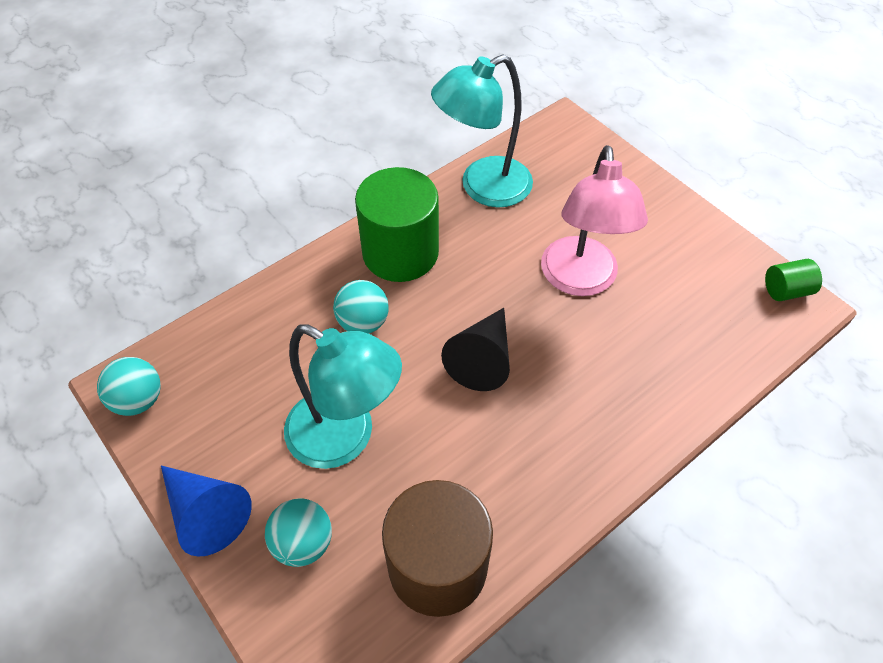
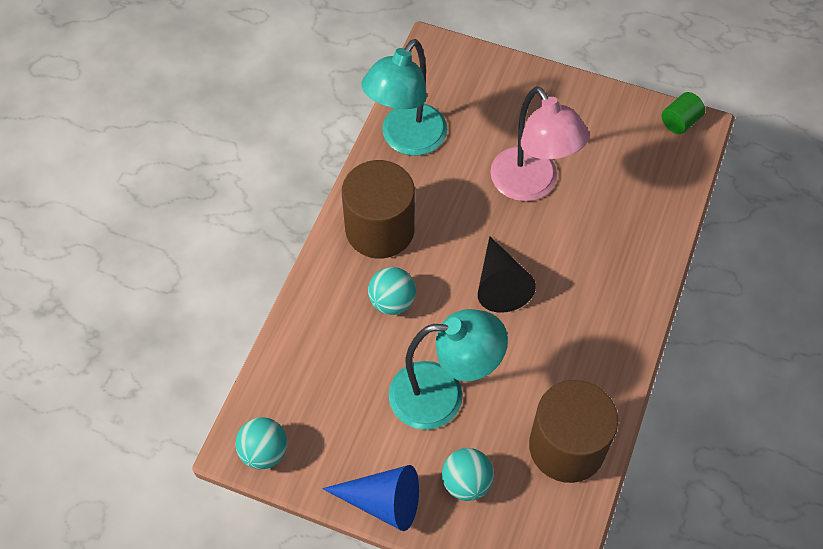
camera: 30 degrees left, 5 degrees up
(400, 253) = (380, 229): green cylinder -> brown cylinder

